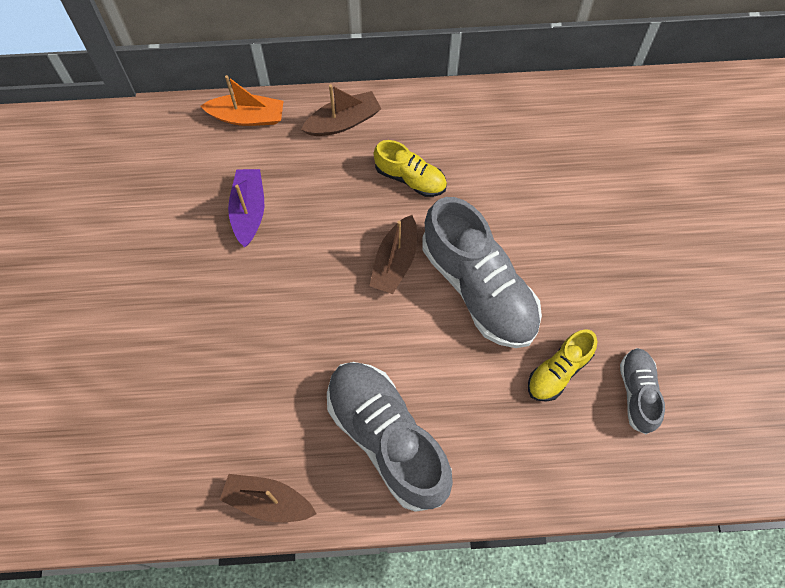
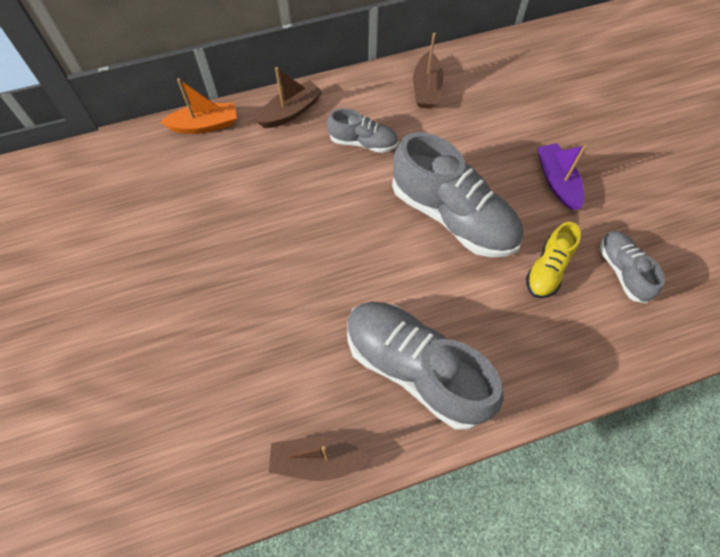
camera: 15 degrees left, 5 degrees down
(248, 211) = (226, 200): purple boat -> purple boat (557, 182)
(395, 261) = (372, 212): brown boat -> brown boat (426, 88)
(410, 178) = (363, 142): yellow shoe -> grey shoe

